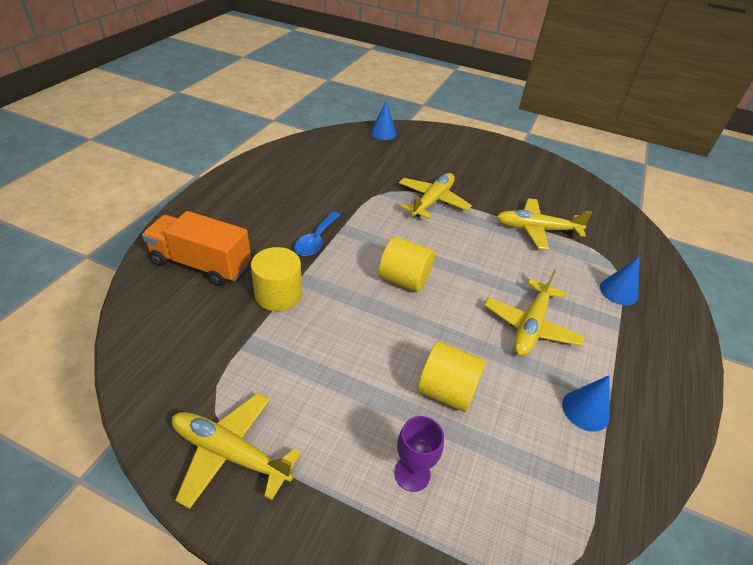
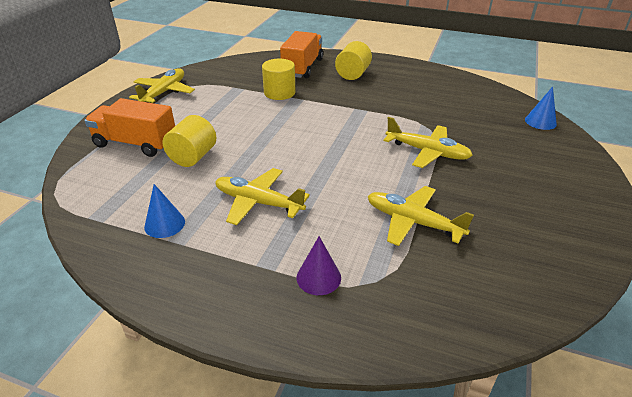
camera: 90 degrees right, 5 degrees down
(316, 240) = (341, 100): blue spoon -> none
(404, 280) = (305, 138): yellow cylinder -> yellow cylinder (352, 74)
(412, 473) = (136, 144): purple goblet -> orange truck
(536, 229) = (413, 222): yellow plane -> yellow plane turned 60 degrees counterclockwise
(618, 291) = (318, 277): blue cone -> purple cone

